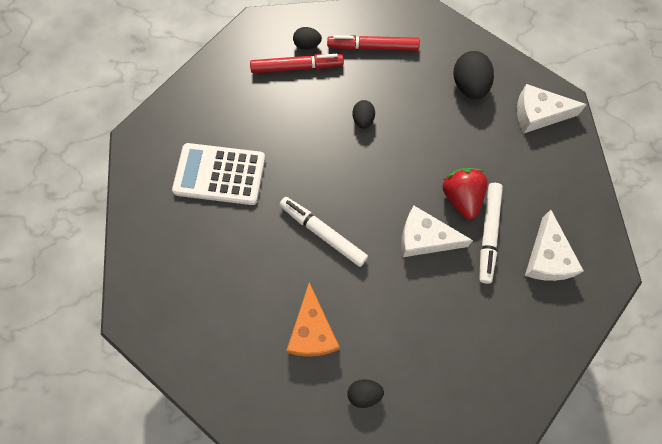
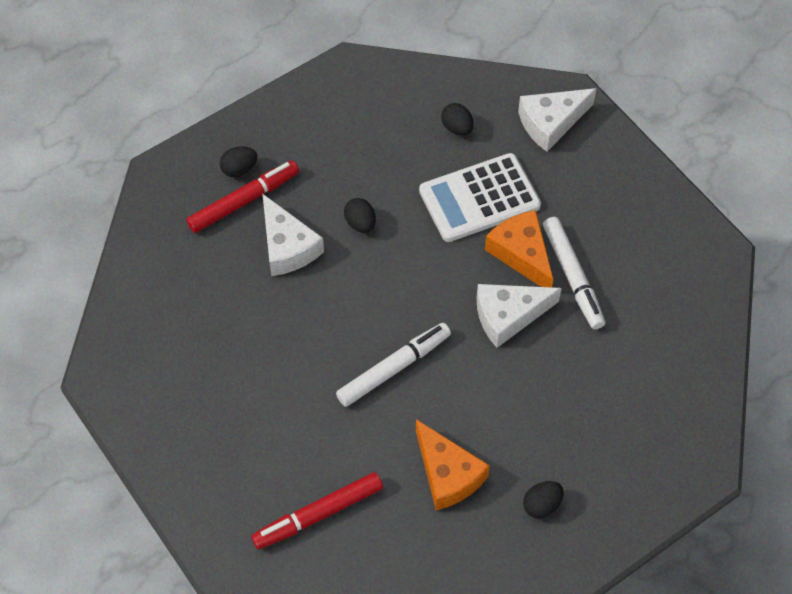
camera: 30 degrees left, 10 degrees down
(220, 174) = (232, 366): white calculator -> white calculator (479, 198)
(323, 233) = (394, 368): white marker -> white marker turned 135 degrees clockwise
(373, 47) = (319, 135): red marker -> red marker (318, 514)
(461, 198) = (521, 254): red strawberry -> orange cheese
(469, 86) = (457, 128): black egg -> black egg, size x0.58
(547, 257) = (647, 270): white cheese -> white cheese (287, 246)

